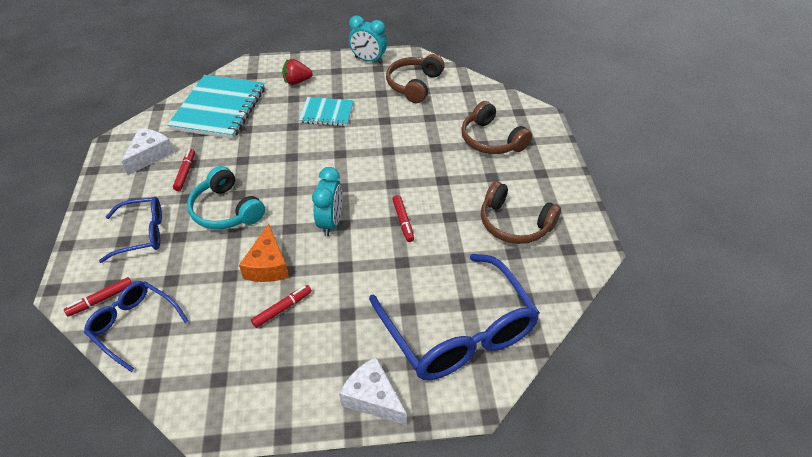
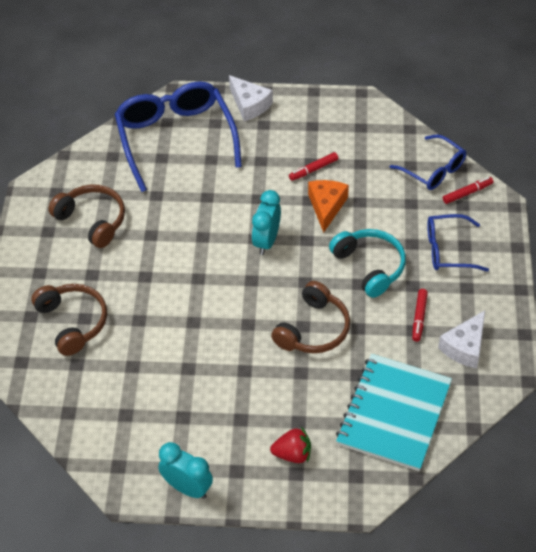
camera: 170 degrees left, 5 degrees up
(326, 113) = (257, 389): turquoise notebook -> none
(403, 221) = (197, 235): red marker -> none
(414, 85) = (135, 427): brown headphones -> brown headphones (313, 329)

